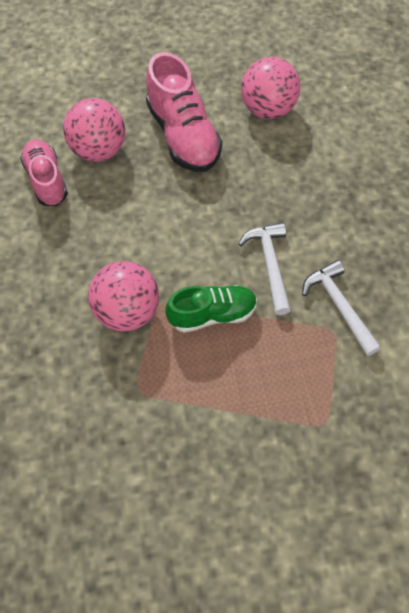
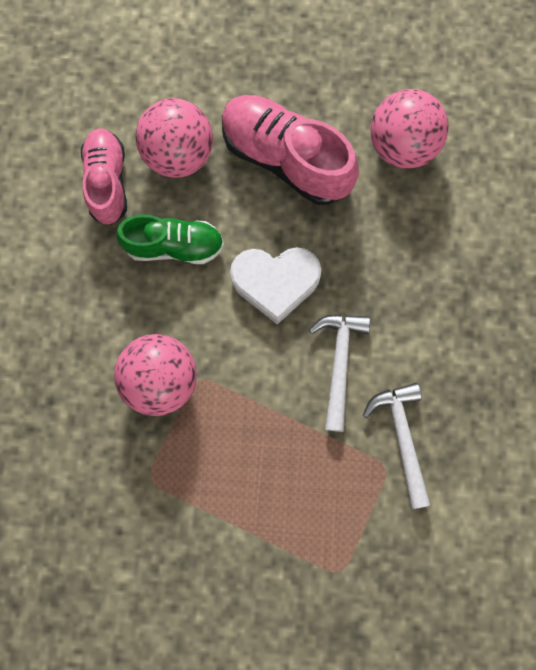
camera: 15 degrees right, 15 degrees up
(183, 135) = (286, 158): pink shoe -> pink shoe turned 135 degrees clockwise
(201, 219) = (275, 282): none -> white heart
(212, 314) = (255, 409): green shoe -> green shoe (174, 246)

